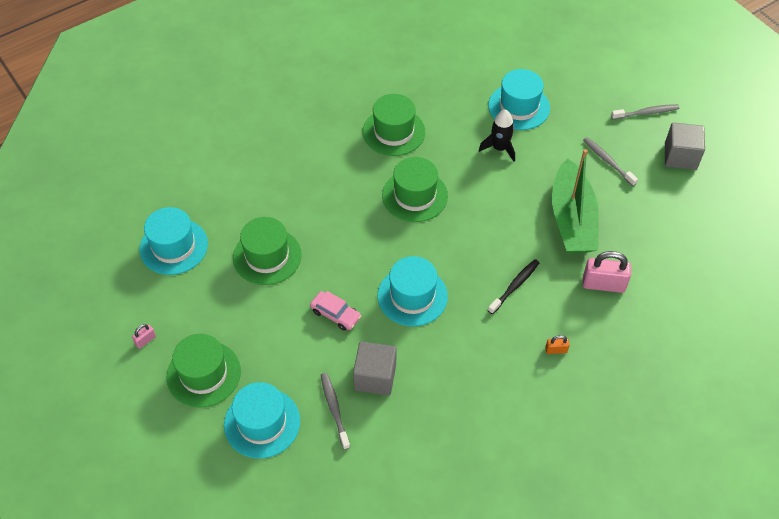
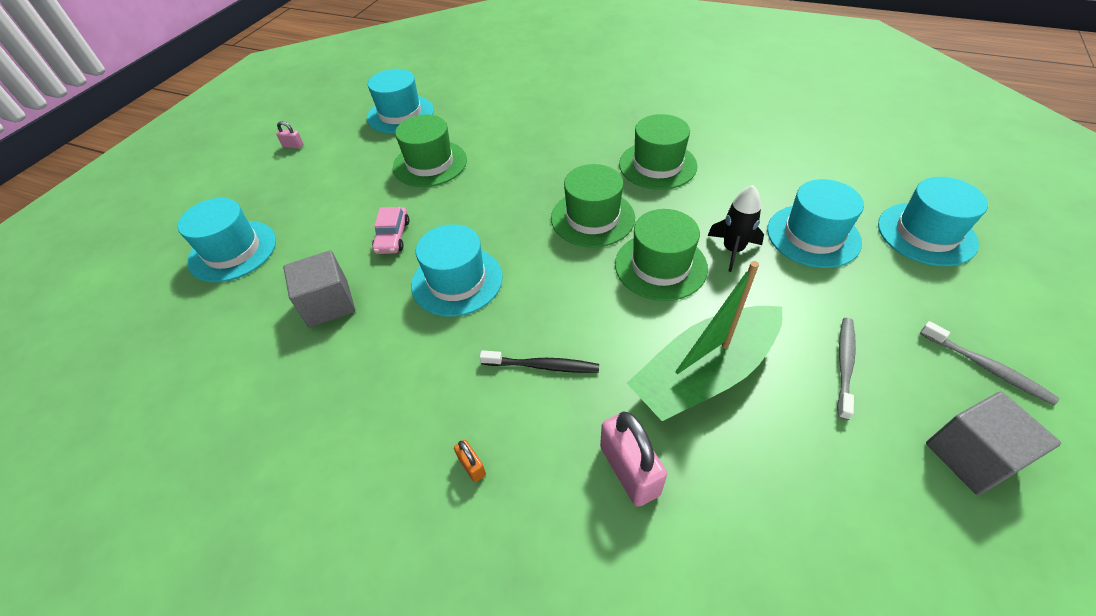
camera: 60 degrees right, 5 degrees down
(203, 374) = (273, 191): green hat -> green hat (660, 266)
(334, 409) = (270, 293): grey toothbrush -> none
(556, 62) = (926, 234): none -> turquoise hat

